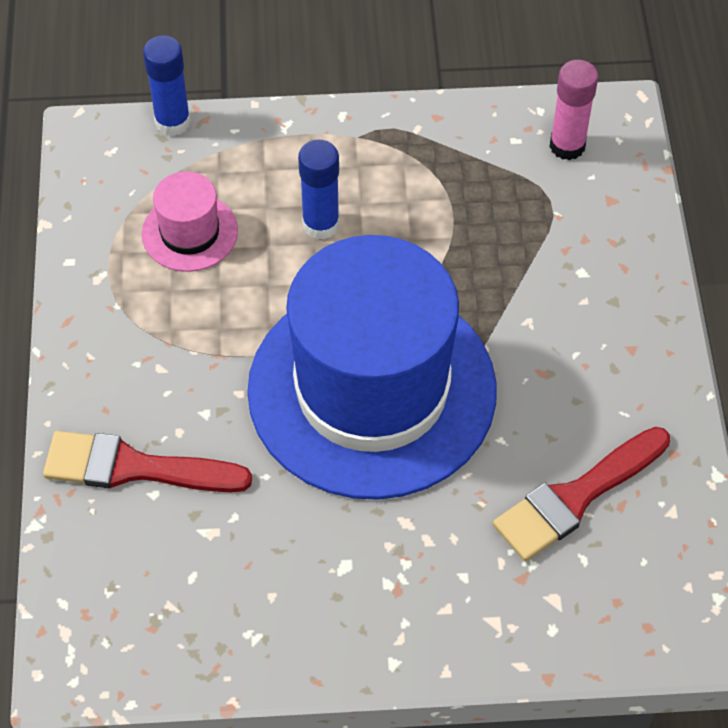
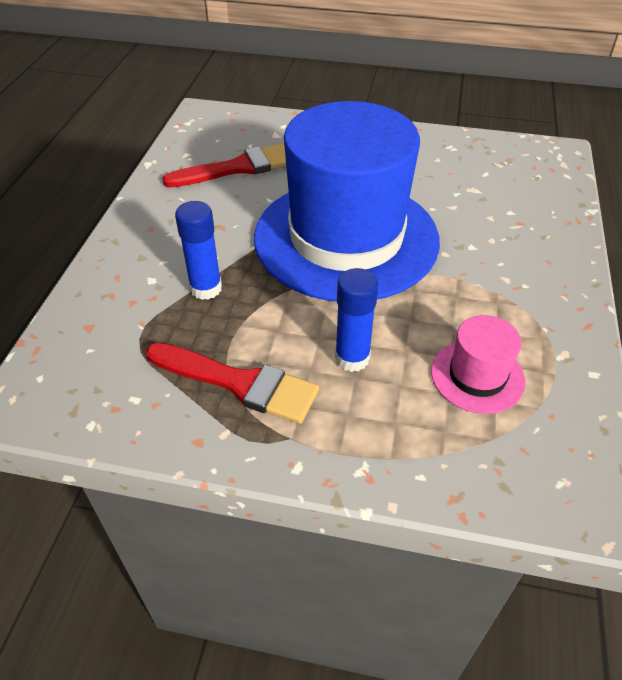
camera: 165 degrees left, 10 degrees down
(134, 467) = (524, 226): red brush -> red brush (239, 383)
(172, 122) = (491, 503): blue glue stick -> blue glue stick (206, 288)
(567, 146) = (91, 382): pink glue stick -> none

